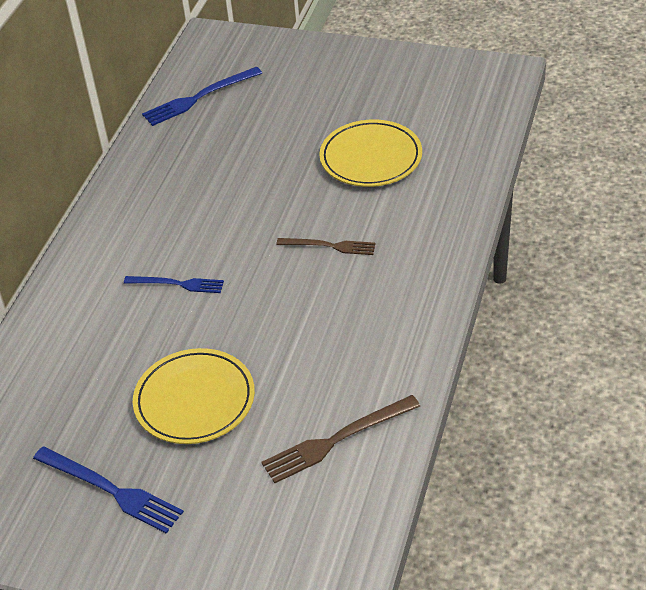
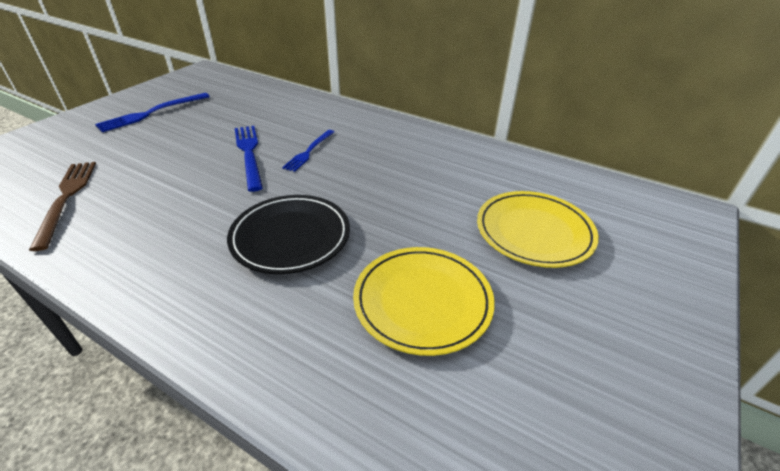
camera: 100 degrees right, 5 degrees down
(194, 400) = (185, 145): yellow plate -> yellow plate (534, 232)
(199, 98) = (570, 191): blue fork -> blue fork (249, 154)
(330, 246) = (290, 237): brown fork -> black plate

